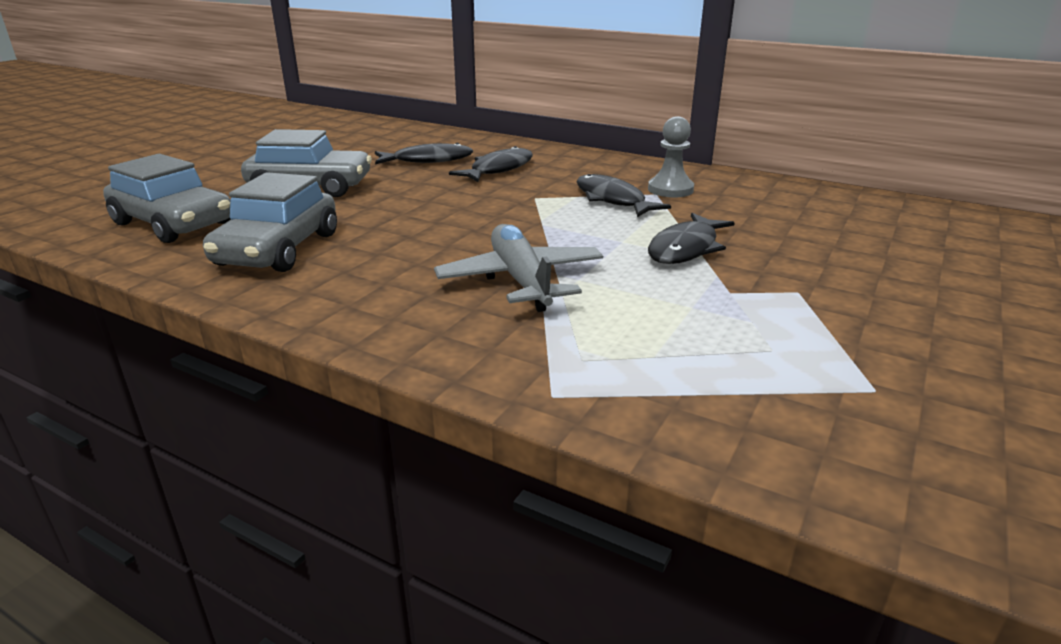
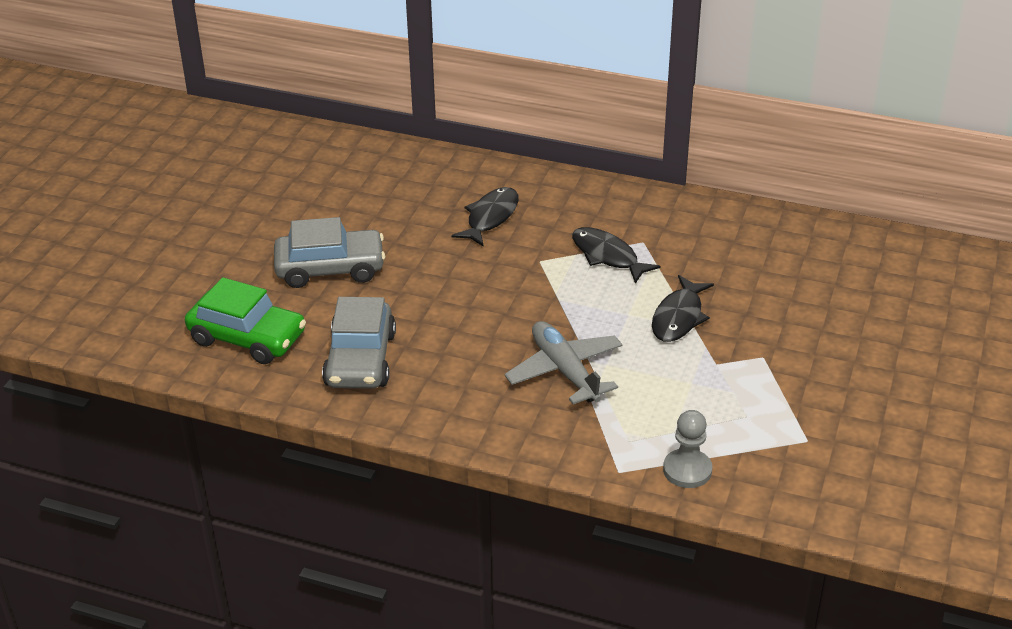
camera: 10 degrees left, 10 degrees up
(173, 223) = (247, 338): grey car -> green car
(428, 160) = (416, 209): black fish -> none
(670, 189) = (654, 234): grey pawn -> grey pawn (687, 470)

